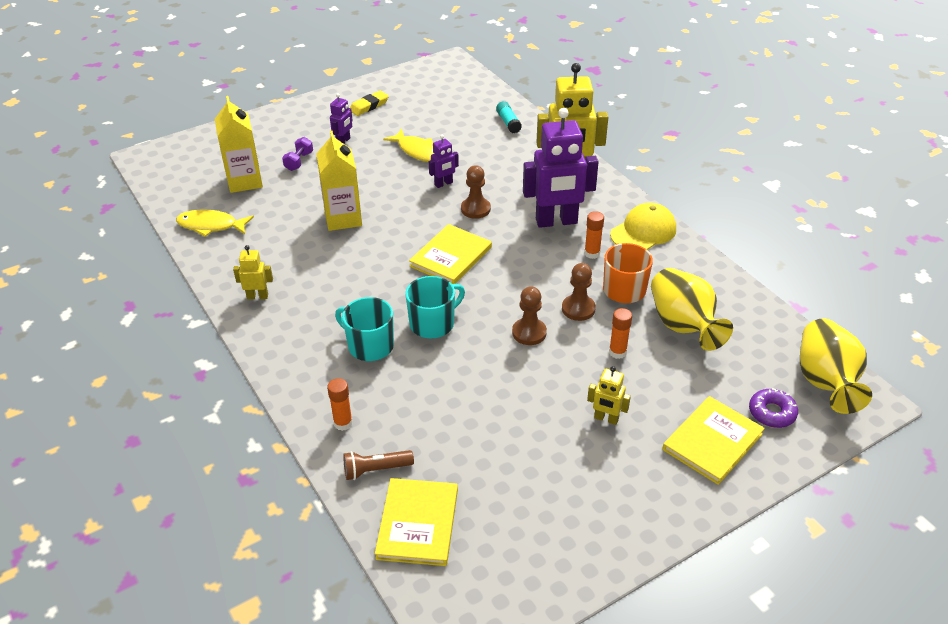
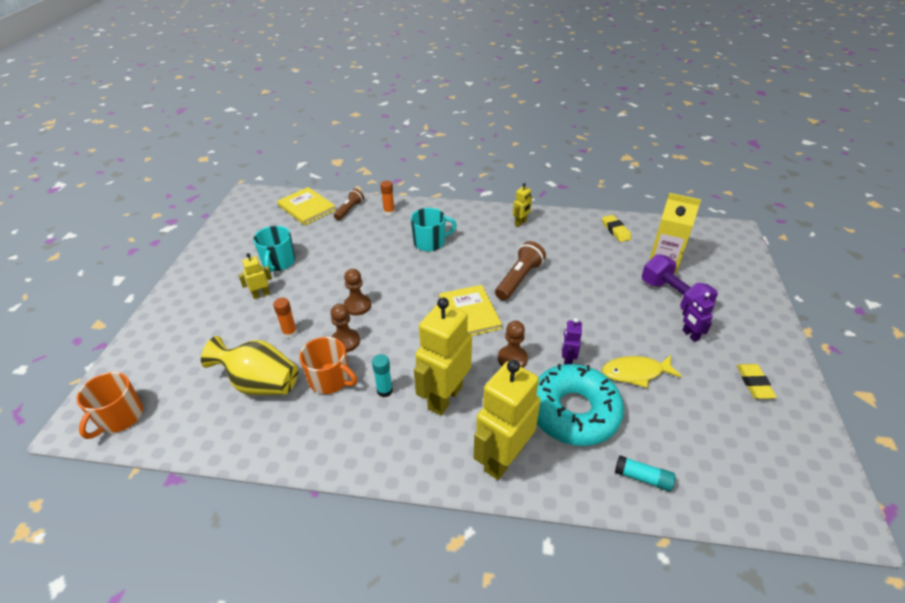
camera: 130 degrees right, 0 degrees up
(211, 225) = (615, 230): yellow fish -> yellow eraser
(299, 161) = (673, 297): purple dumbbell -> purple dumbbell, size x1.91
(343, 218) = (569, 286): yellow carton -> none
(366, 251) = (519, 279): none -> brown flashlight
(433, 323) = (417, 272): turquoise mug -> turquoise mug (278, 262)
(491, 163) = (573, 412): none -> turquoise donut
(556, 222) = (444, 397): purple robot -> yellow robot
(592, 253) = (384, 391): orange glue stick -> turquoise glue stick
(643, 232) = (368, 447): yellow cap -> none
(712, 442) = (186, 324): yellow book -> none
(772, 413) = (154, 366): purple donut -> none
(825, 382) = (120, 417): yellow vase -> orange mug

